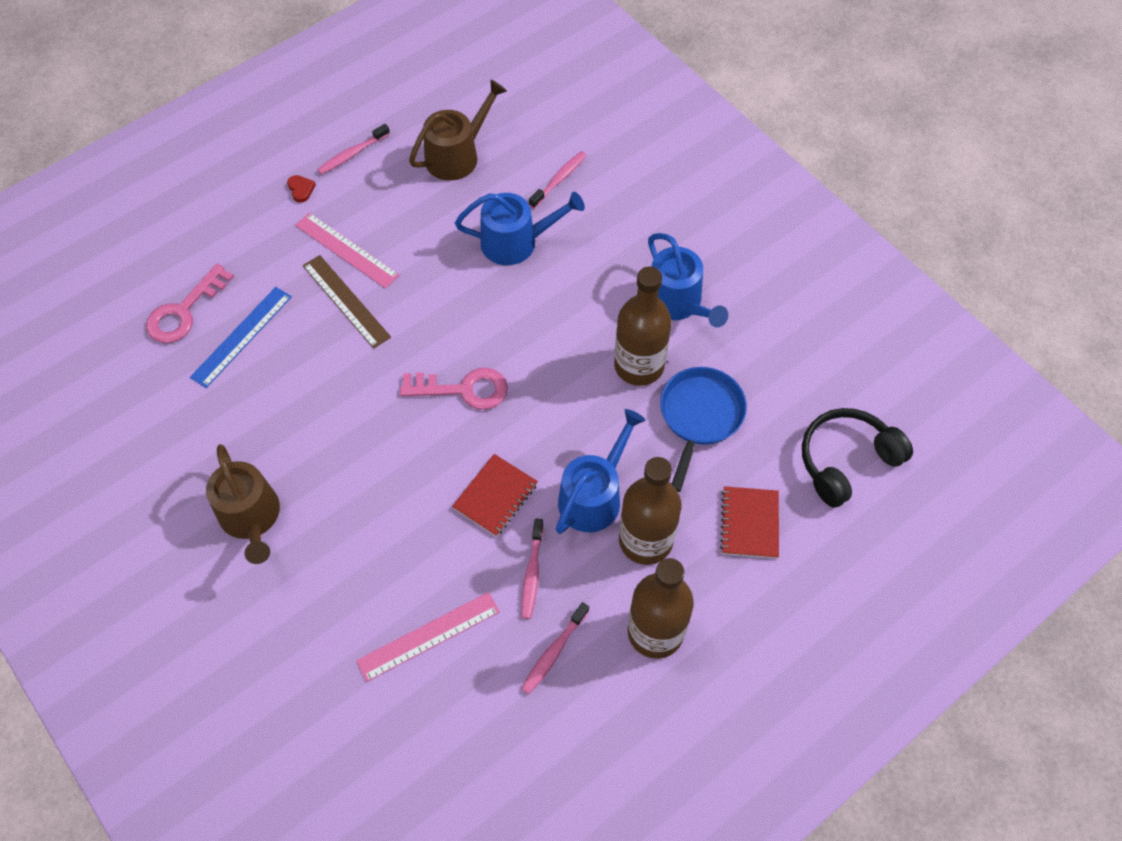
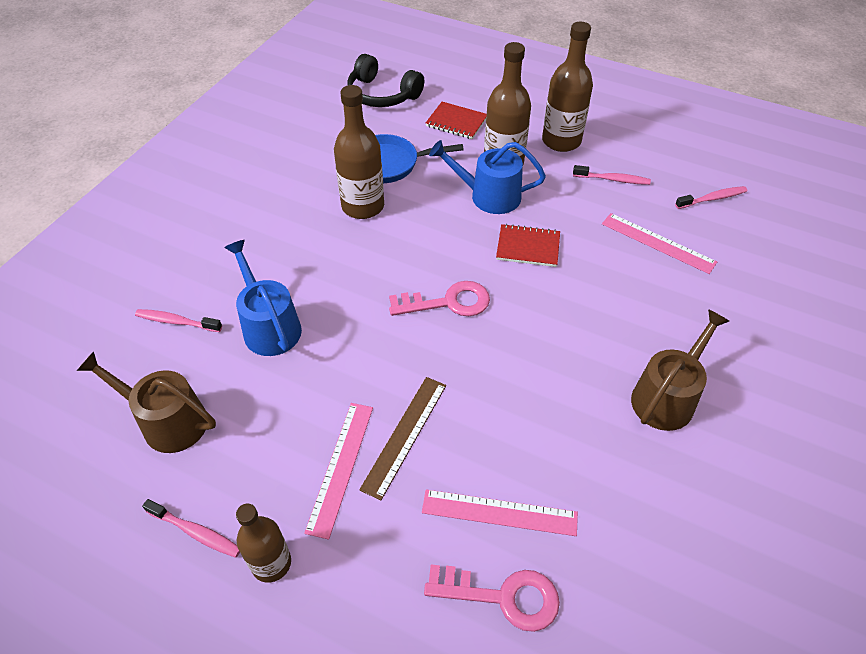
camera: 115 degrees left, 10 degrees down
(242, 336) = (499, 512): blue ruler -> pink ruler
(301, 189) = (271, 563): red heart -> brown bottle
(463, 389) = (448, 302): pink key -> pink key turned 105 degrees clockwise
(532, 573) = (570, 207): pink toothbrush -> pink toothbrush (712, 198)
(677, 303) = (290, 202): blue watering can -> none
(749, 523) = (456, 122): red notebook -> red notebook turned 45 degrees clockwise

